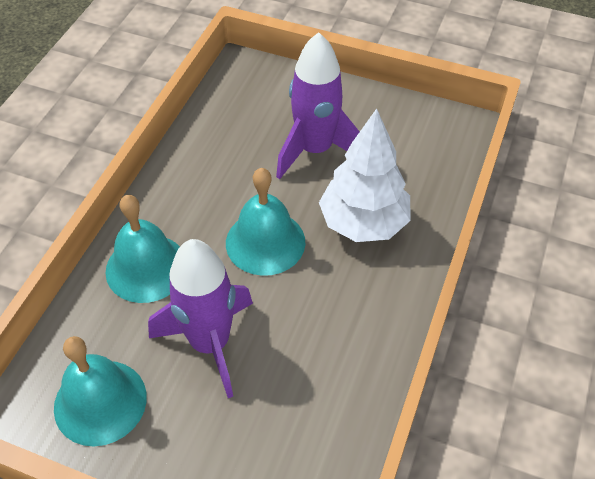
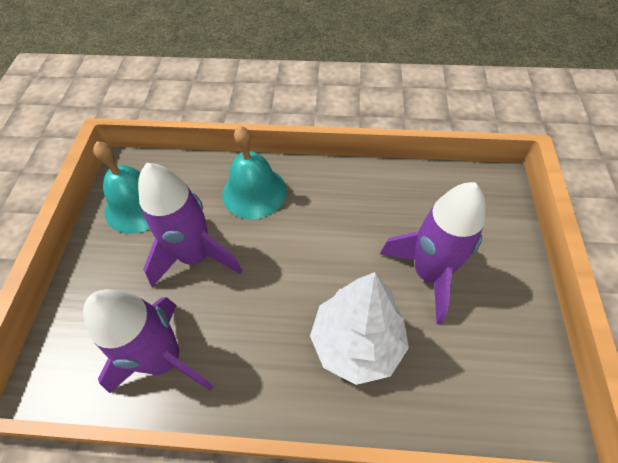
camera: 75 degrees right, 5 degrees up
(265, 242) = (305, 264): turquoise bell -> none
(327, 391) = (165, 359): none -> purple rocket

